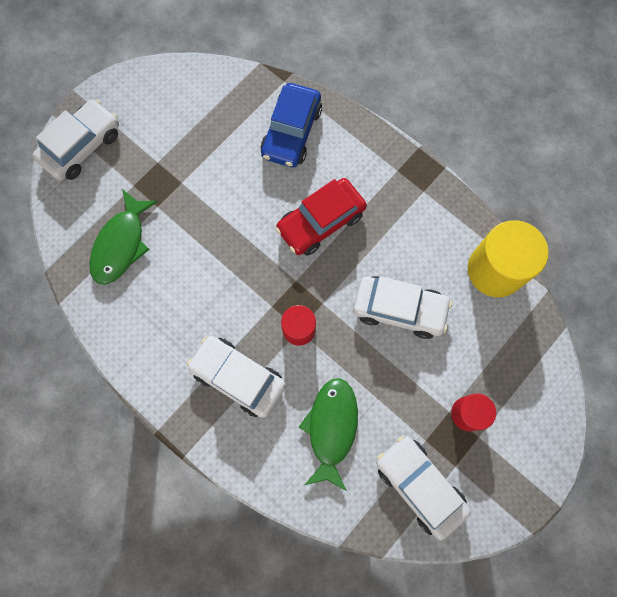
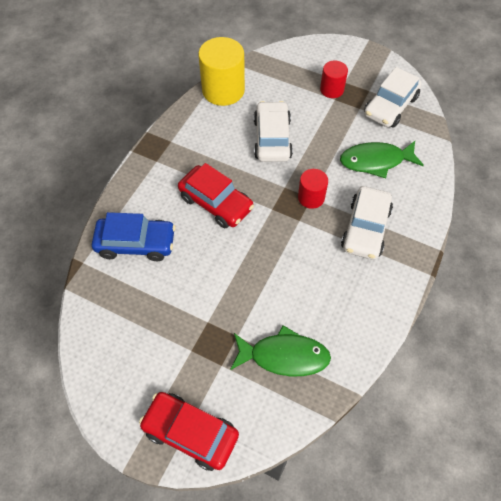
camera: 105 degrees left, 15 degrees down
(81, 146) = (190, 433): white car -> red car

